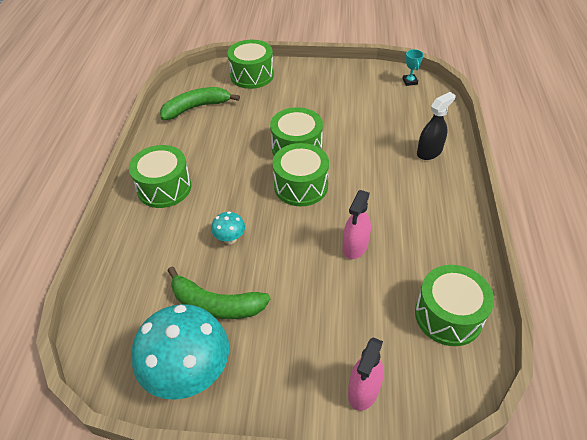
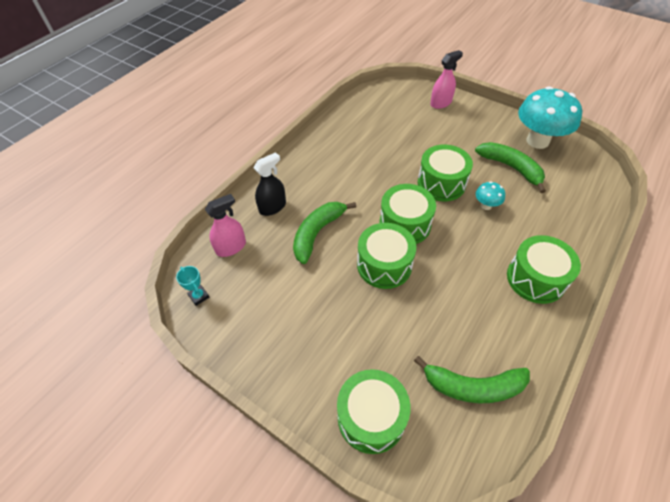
camera: 150 degrees left, 5 degrees up
(355, 246) = (394, 164): pink spray bottle -> pink spray bottle (231, 247)
(370, 148) = (317, 233): none -> green banana
(409, 81) = (199, 296): turquoise trophy -> turquoise trophy turned 60 degrees counterclockwise
(429, 152) = (272, 207): black spray bottle -> black spray bottle turned 150 degrees clockwise
(448, 315) = (369, 112): green drum -> green drum (441, 183)

